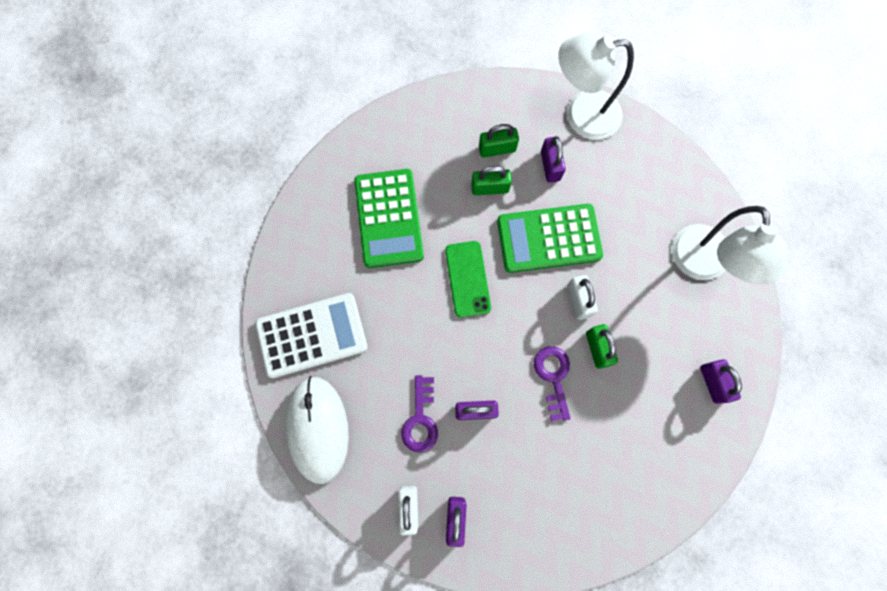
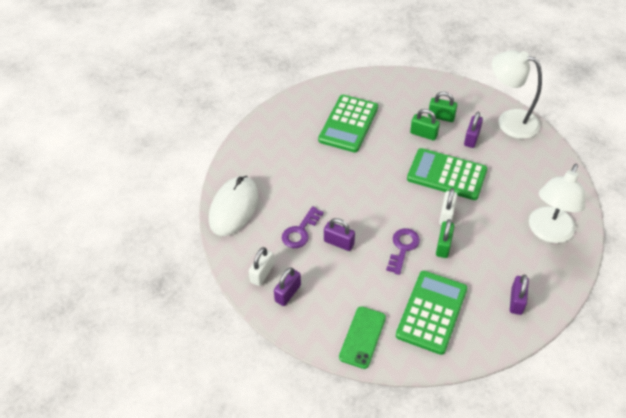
camera: 30 degrees right, 25 degrees down
(312, 335) = (262, 161): white calculator -> none
(468, 279) = (379, 173): green phone -> green phone (362, 337)
(630, 450) = (431, 312): none -> green calculator

